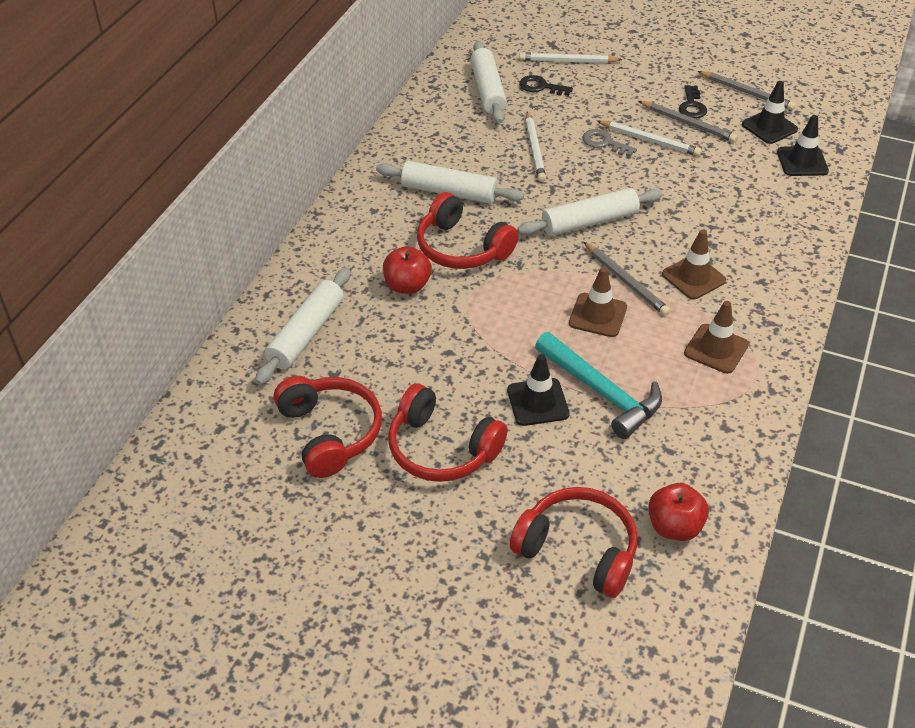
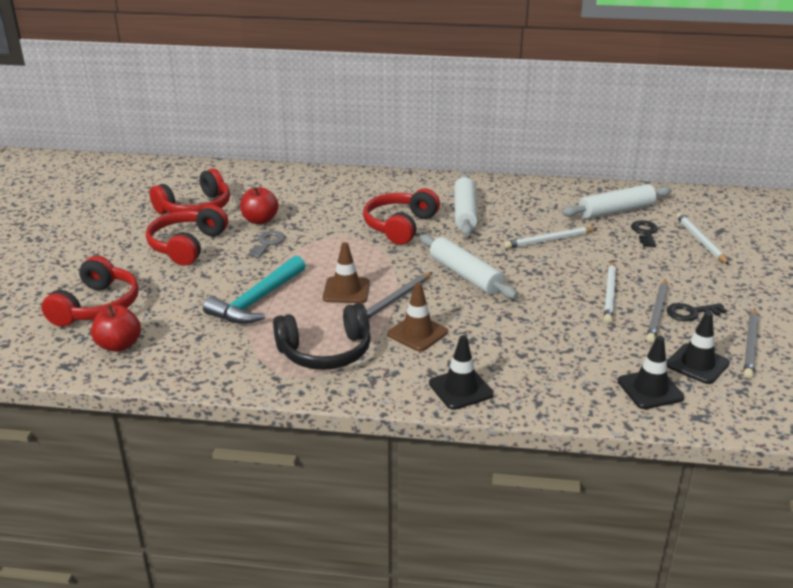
camera: 75 degrees right, 15 degrees down
(306, 334) = (284, 187): white rolling pin -> none
(407, 286) = (347, 212): red apple -> red apple (260, 220)
(538, 402) = (240, 275): black traffic cone -> black traffic cone (460, 389)
(604, 143) = (585, 271): grey key -> grey key (267, 243)
(716, 349) = (325, 352): brown traffic cone -> black headphones

